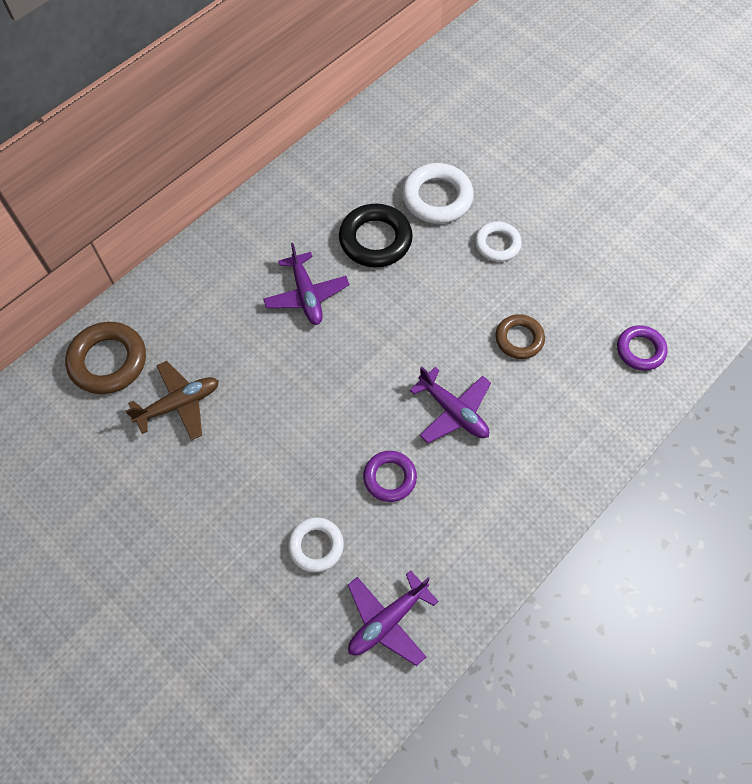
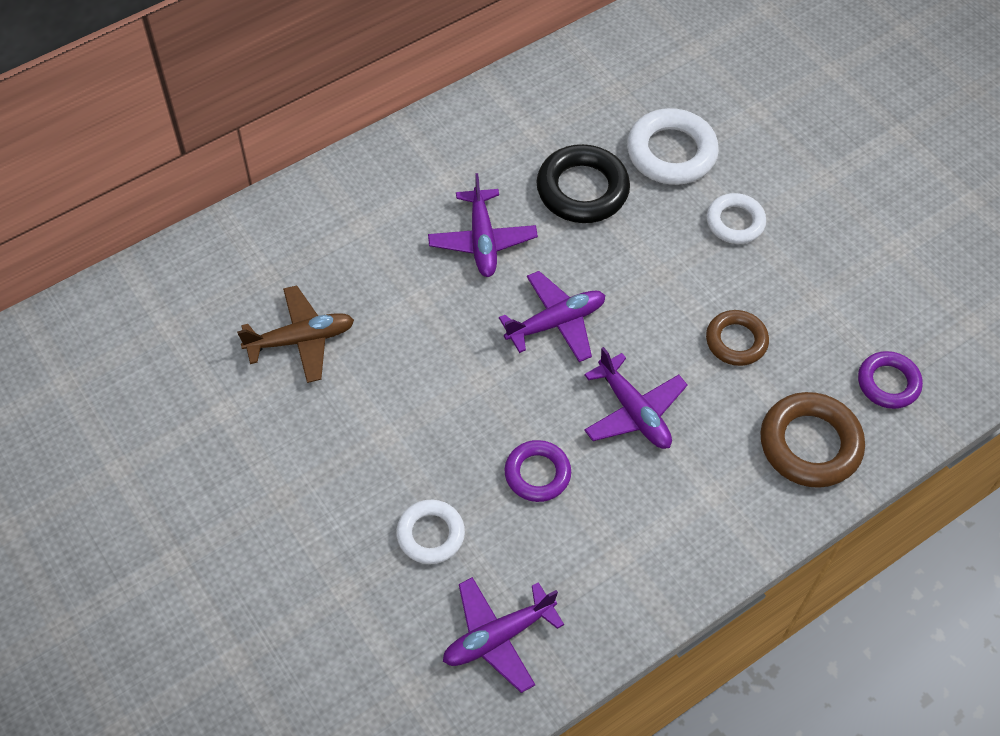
camera: 10 degrees right, 5 degrees down
(108, 361) = (226, 274): brown ring -> brown ring (810, 444)
(378, 351) = (556, 323): none -> purple plane

